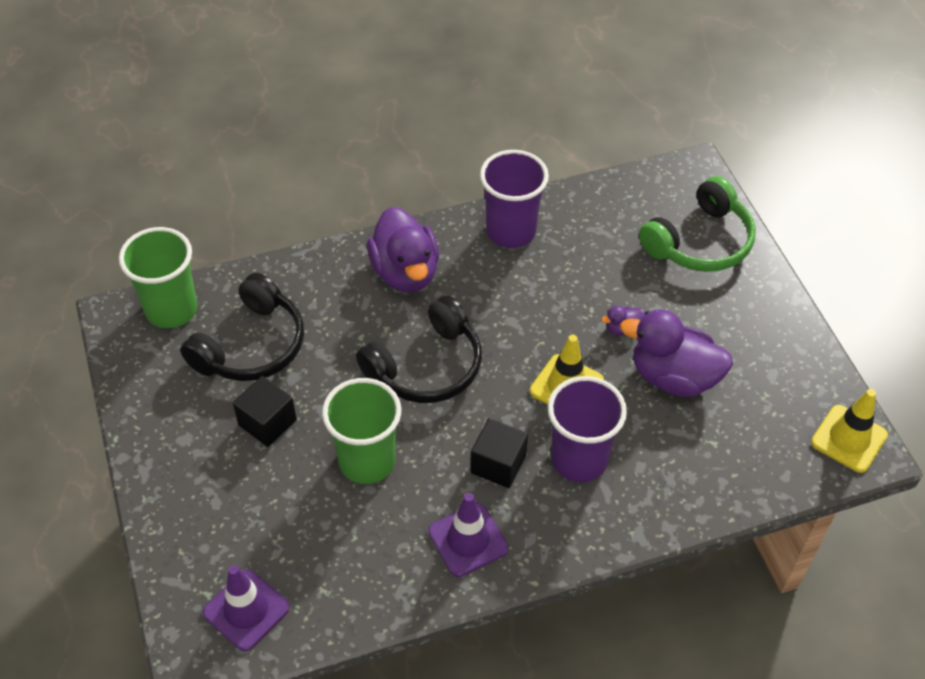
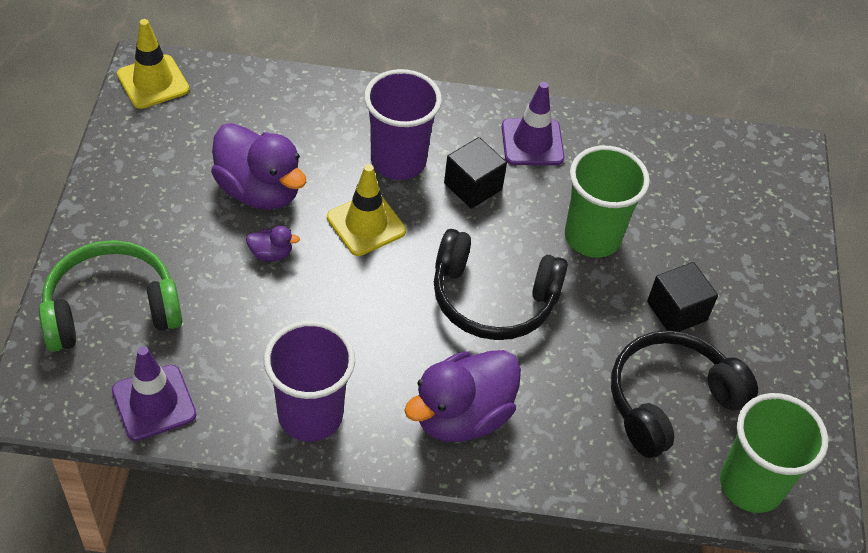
camera: 160 degrees left, 0 degrees up
(246, 610) = (739, 167): purple traffic cone -> purple traffic cone (154, 403)
(405, 272) = (462, 415): purple duck -> purple duck turned 135 degrees counterclockwise
(426, 367) = (492, 299): black headphones -> black headphones turned 150 degrees counterclockwise

